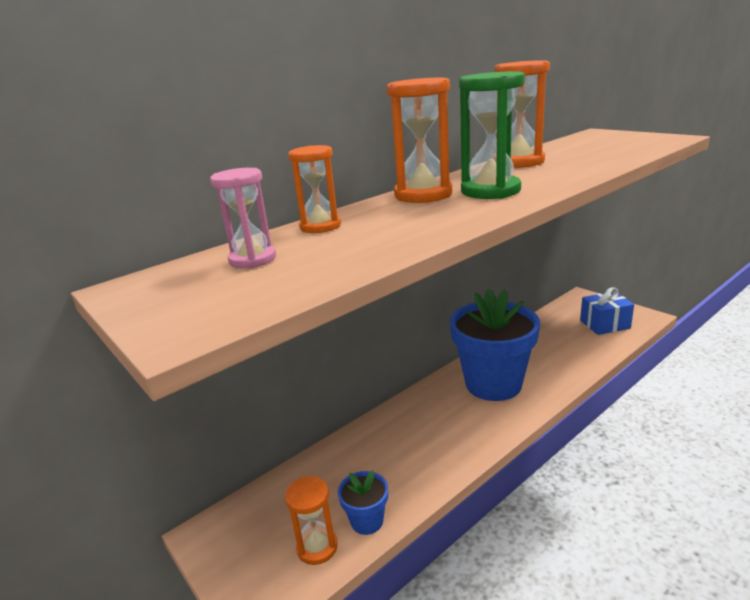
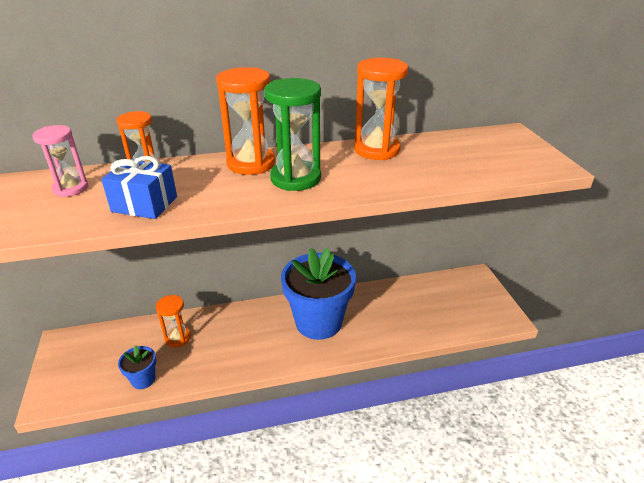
camera: 25 degrees right, 10 degrees up
(317, 547) = (104, 381): orange hourglass -> orange hourglass (177, 338)
(605, 324) = (463, 310): blue gift -> blue gift (144, 204)

